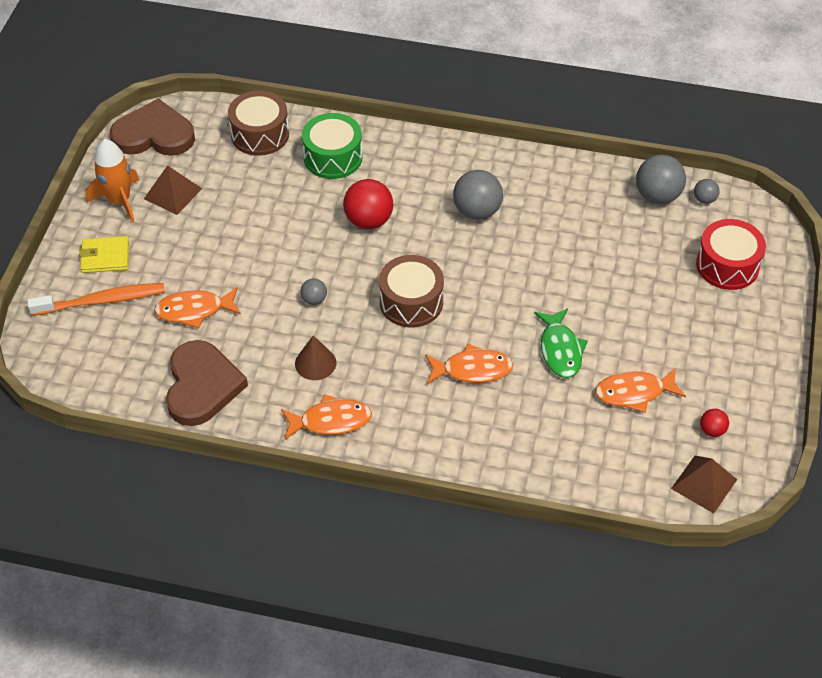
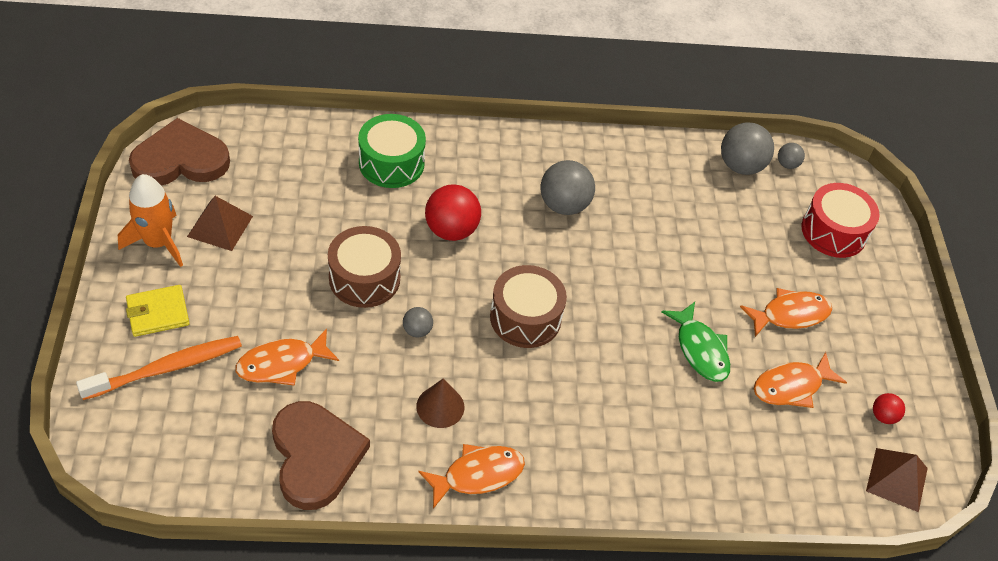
camera: 20 degrees left, 0 degrees up
(260, 134) = (303, 146): brown drum -> brown drum (364, 278)
(472, 369) = (615, 387): orange fish -> orange fish (790, 314)

